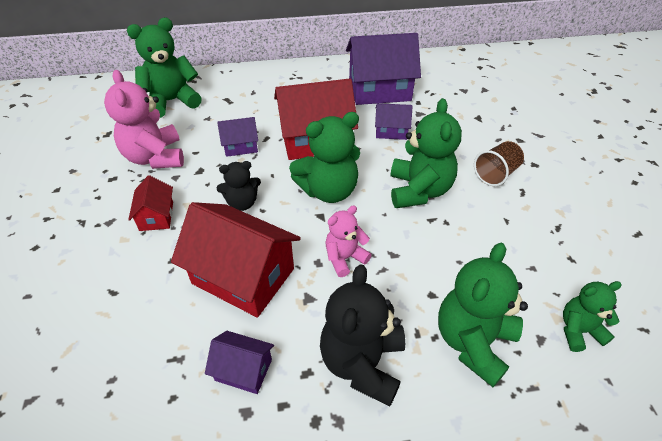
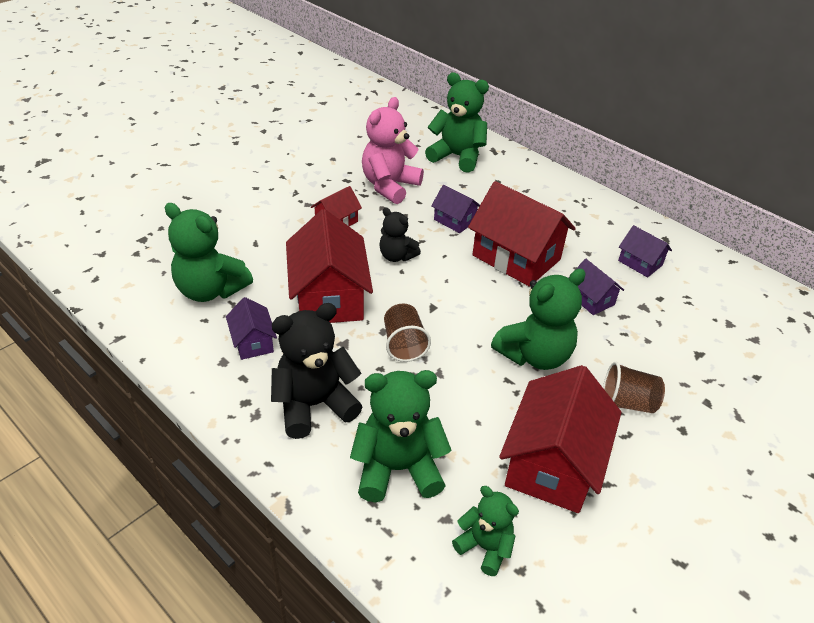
camera: 50 degrees right, 5 degrees down
(328, 190) = (466, 297): green teddy bear -> green teddy bear (210, 290)
(345, 258) = (404, 344): pink teddy bear -> brown cup
(379, 90) = (640, 263): purple house -> purple house, size x0.50
(524, 244) = (552, 463): none -> red house

